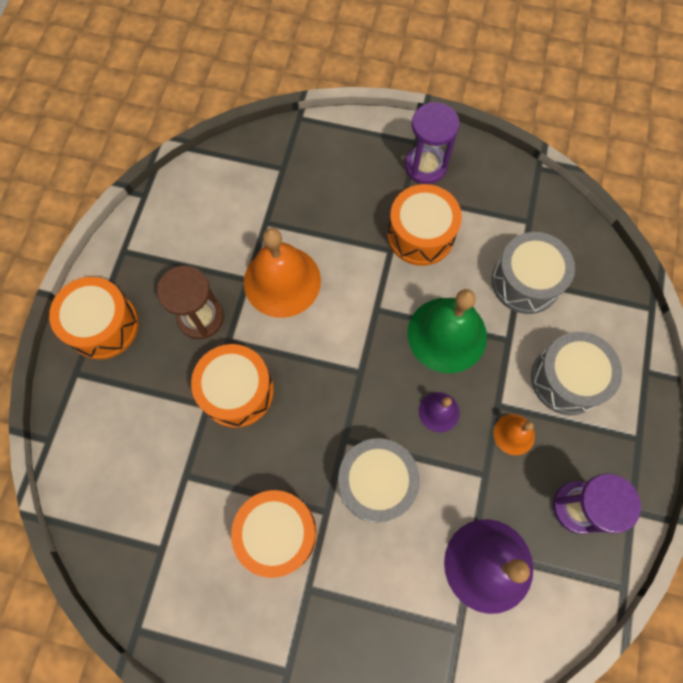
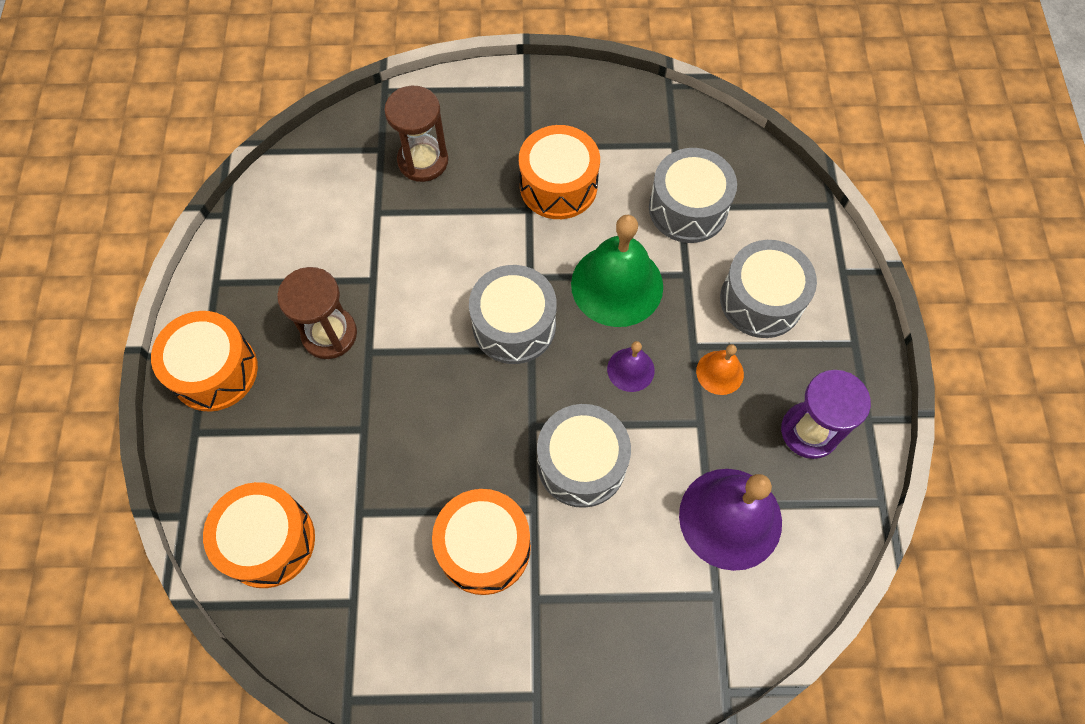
camera: 15 degrees left, 5 degrees down
(237, 391) = (394, 404): orange drum -> orange drum (268, 541)
(282, 281) = (414, 272): orange bell -> none
(314, 186) = (423, 161): none -> brown hourglass
(352, 348) = (514, 325): none -> grey drum
(425, 166) = (543, 111): purple hourglass -> none

